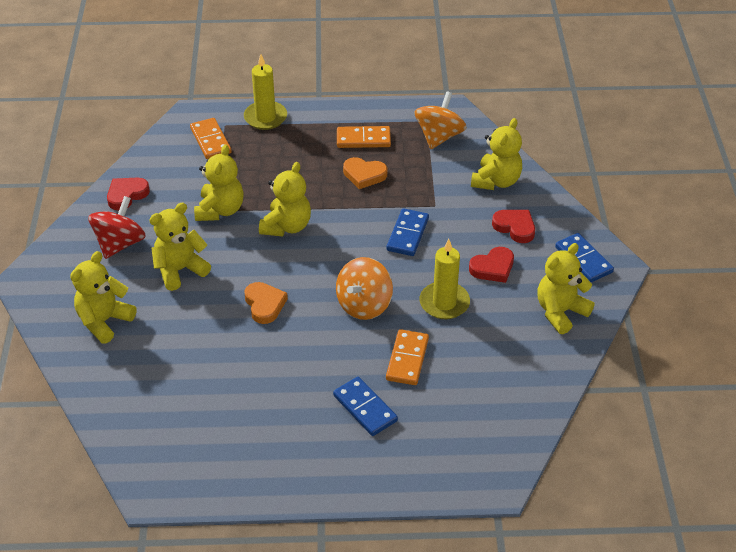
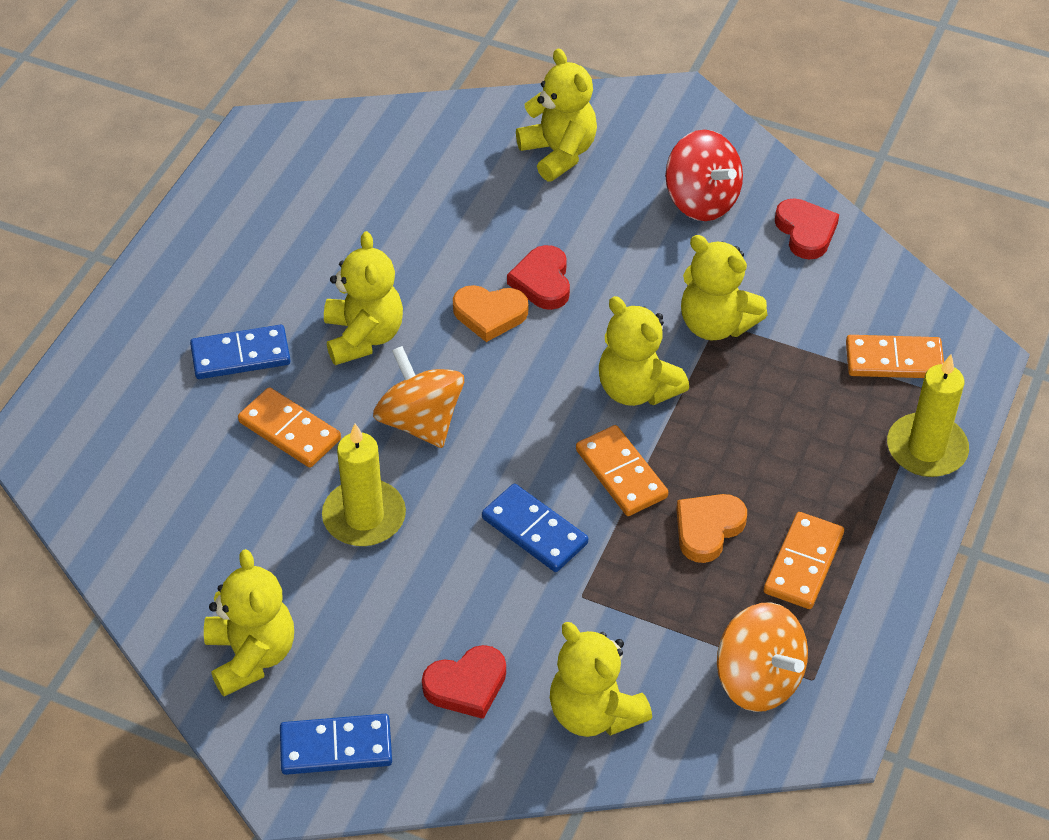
camera: 115 degrees right, 5 degrees up
(180, 270) = (611, 247): yellow teddy bear -> yellow teddy bear (363, 337)
(349, 215) = (621, 473): none -> orange domino
(493, 268) = (396, 611): red heart -> red heart (542, 282)

